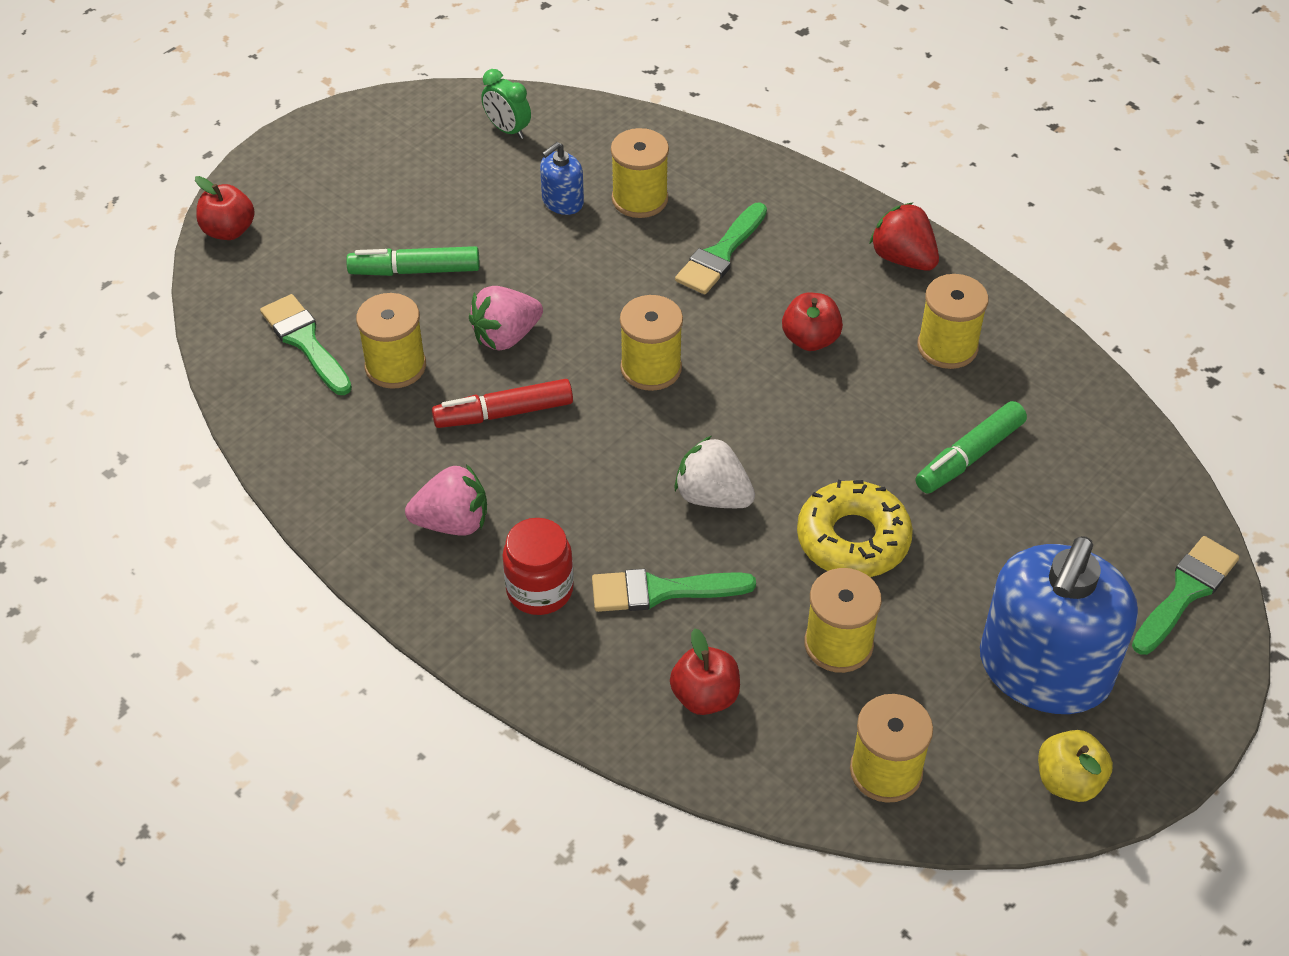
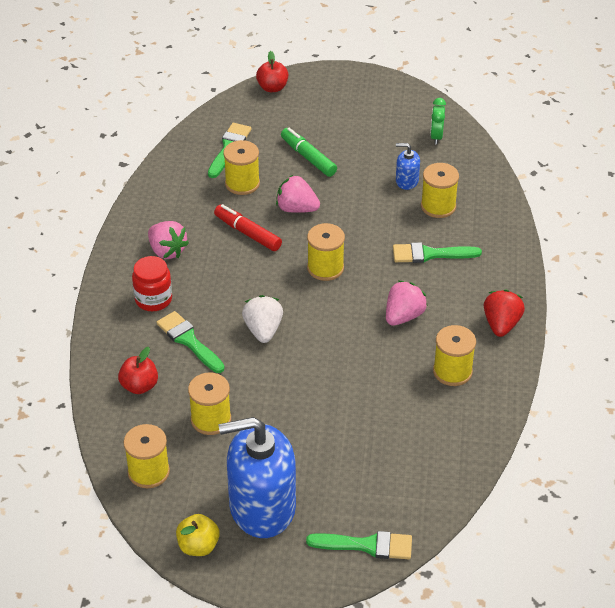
camera: 55 degrees right, 5 degrees down
(810, 339) = (403, 316): red apple -> pink strawberry
(853, 539) = (282, 394): yellow donut -> none
(969, 456) = (381, 415): green marker -> none

